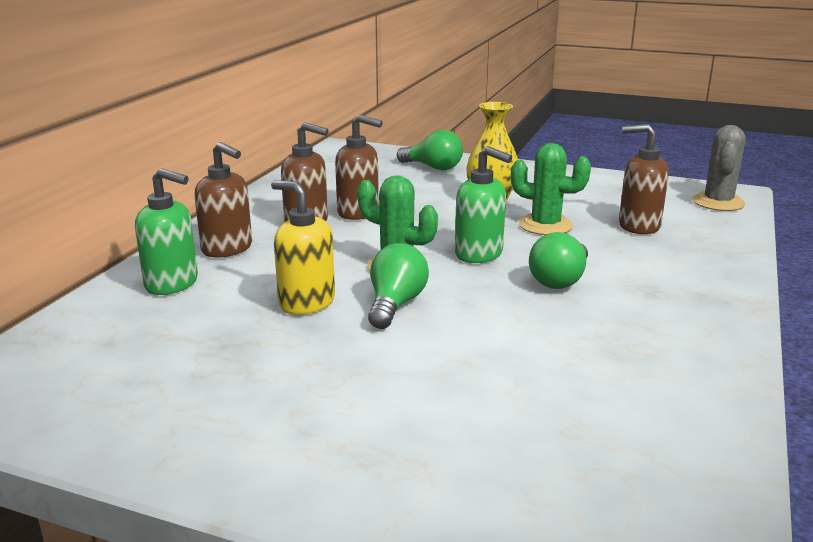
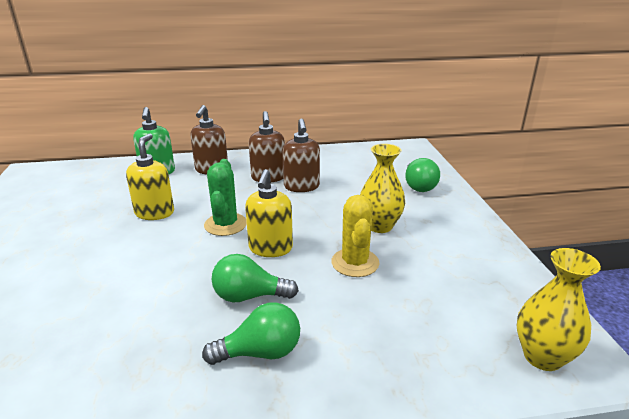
camera: 60 degrees right, 5 degrees up
(395, 304) = (167, 240): green light bulb -> green light bulb (260, 352)
(479, 254) = (270, 248): green soap dispenser -> yellow soap dispenser
(545, 225) = (355, 263): green cactus -> yellow cactus
(638, 226) = (407, 313): brown soap dispenser -> none
(718, 202) = (542, 357): grey cactus -> yellow vase

